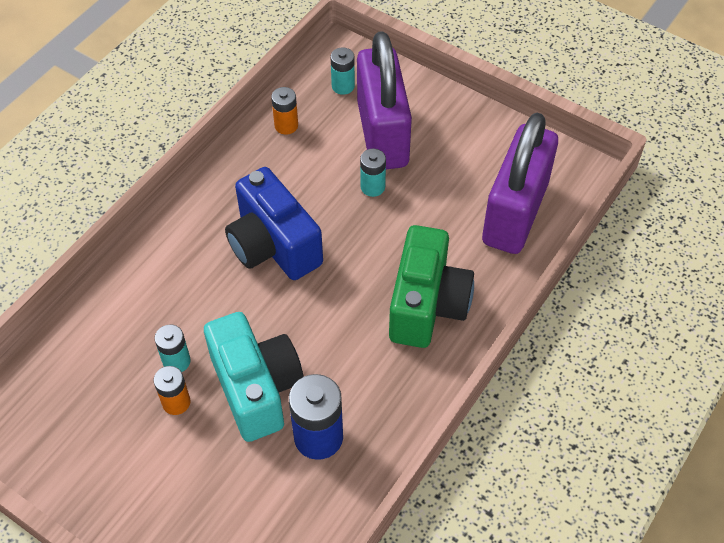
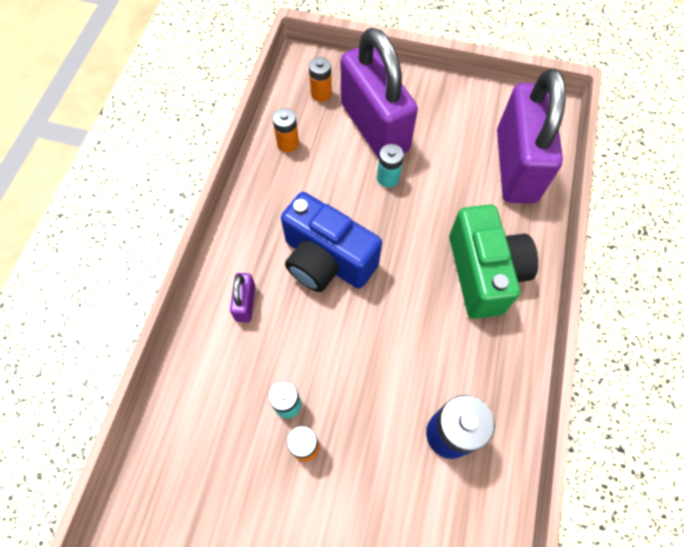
camera: 20 degrees left, 10 degrees up
(177, 261) = (245, 303): none -> purple padlock
(256, 388) = (373, 405): turquoise camera -> none
(343, 86) = (321, 93): turquoise battery -> orange battery

